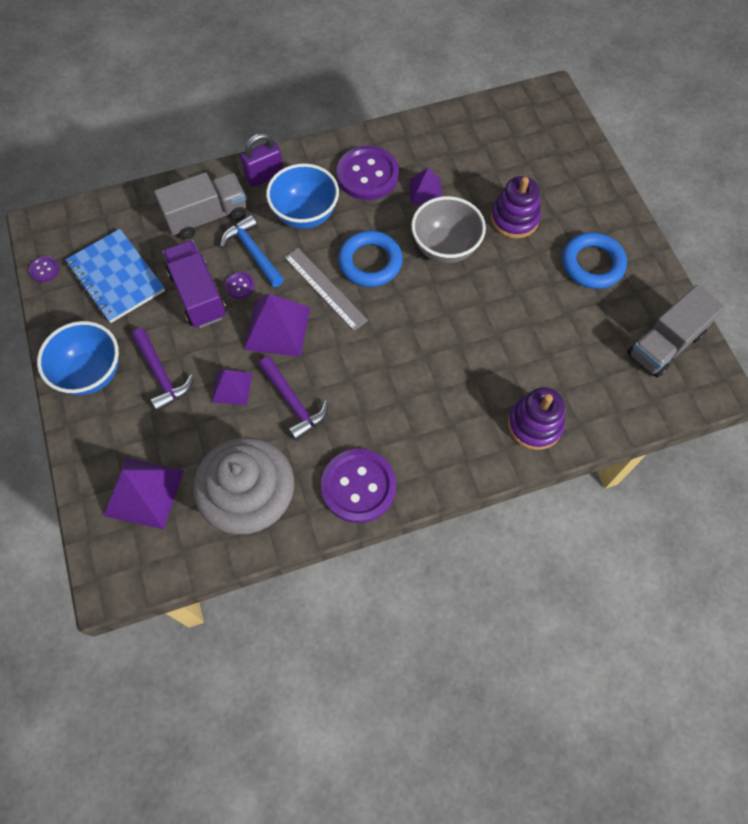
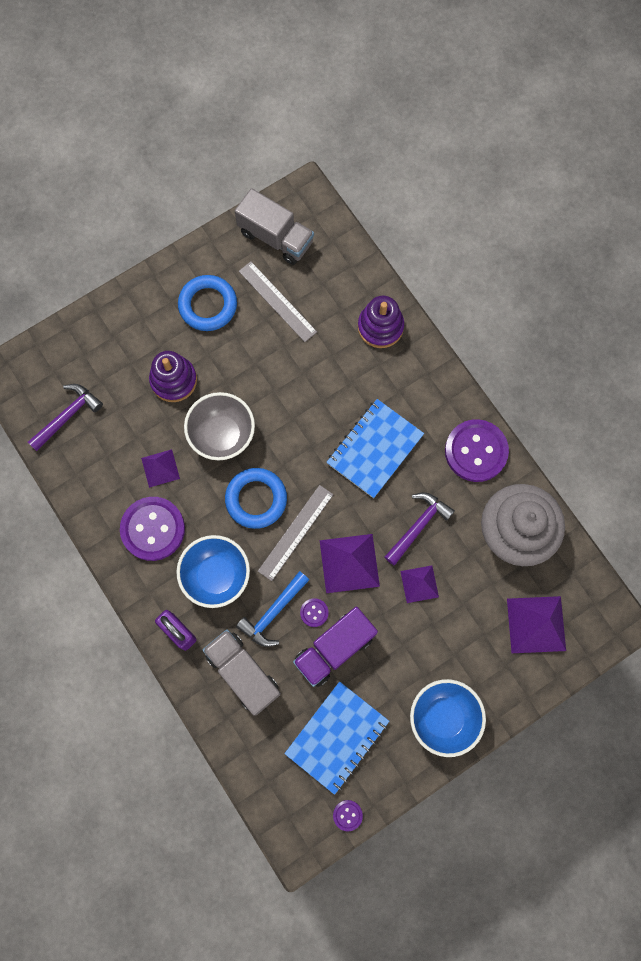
camera: 105 degrees left, 10 degrees up
(161, 375) = (426, 652): purple hammer -> purple hammer (67, 416)
(391, 382) = (374, 449): none -> blue notebook
(585, 329) = (277, 301): none -> grey ruler

